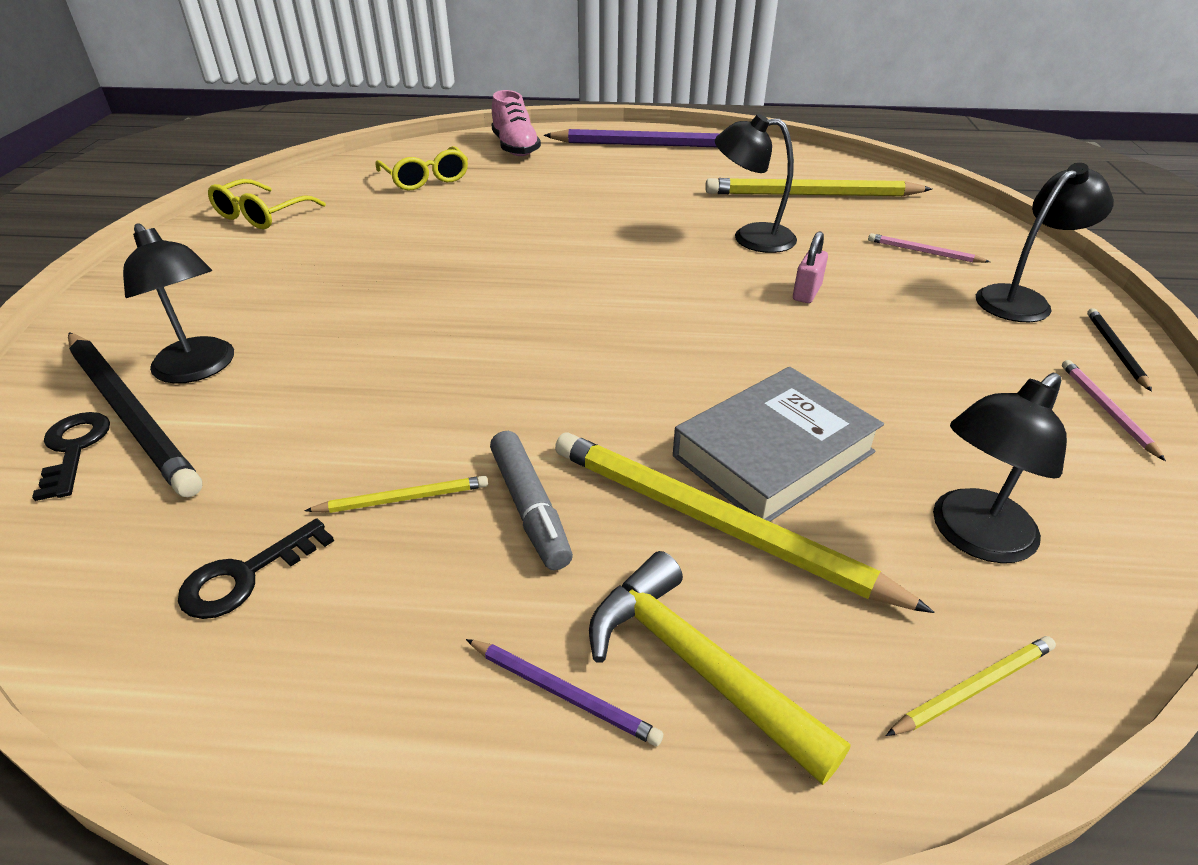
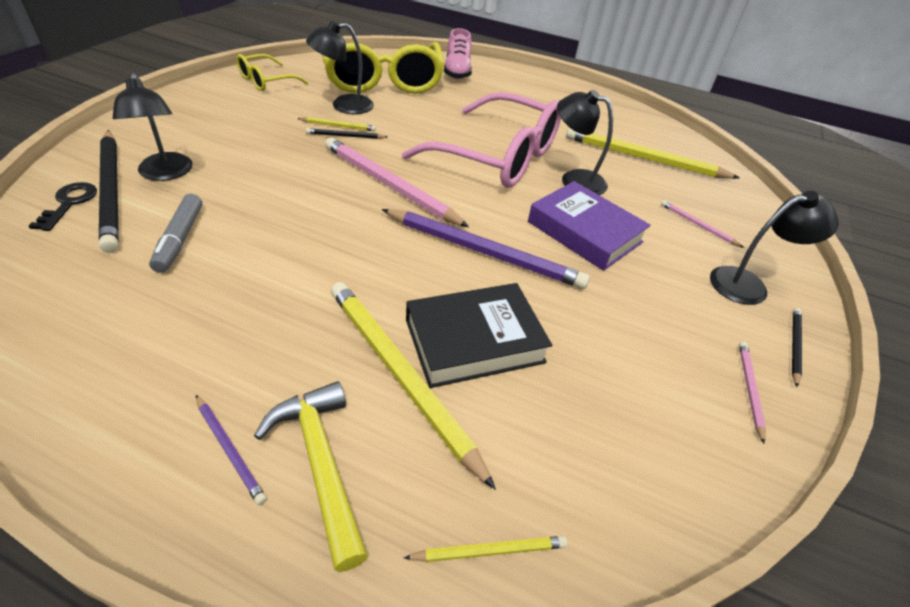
camera: 15 degrees right, 5 degrees up
(246, 575) = (107, 311): black key -> none
(403, 498) = (223, 293): yellow pencil -> yellow pencil (338, 126)
(426, 179) = (383, 80): yellow glasses -> yellow glasses, size x2.04
(426, 258) = (345, 136): none -> black pencil
(529, 302) = (389, 185): none -> pink pencil
(530, 508) = (292, 324): grey marker -> grey marker (180, 239)
(642, 235) = (498, 157): none -> pink glasses
(645, 145) = (549, 91): purple pencil -> purple pencil (484, 251)
(773, 454) = (474, 341): grey book -> black book
(806, 293) = (584, 232): pink padlock -> purple book
(972, 537) = (570, 447): black lamp -> black lamp (344, 106)

